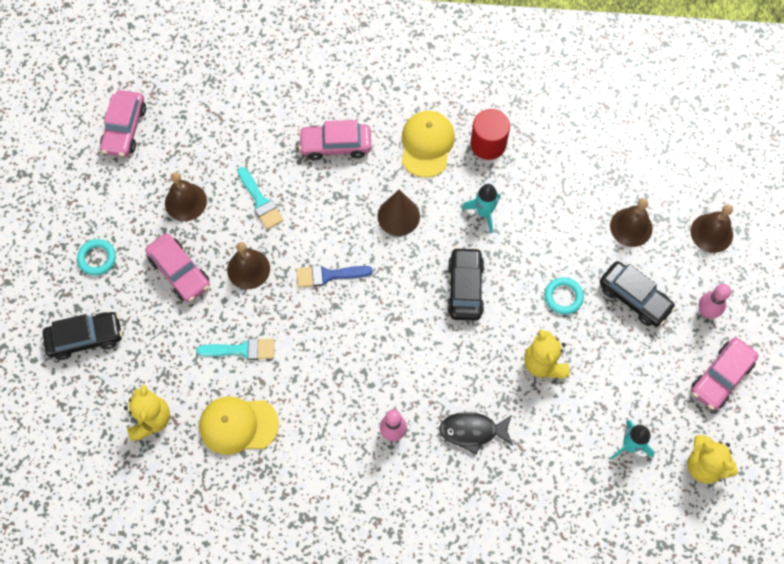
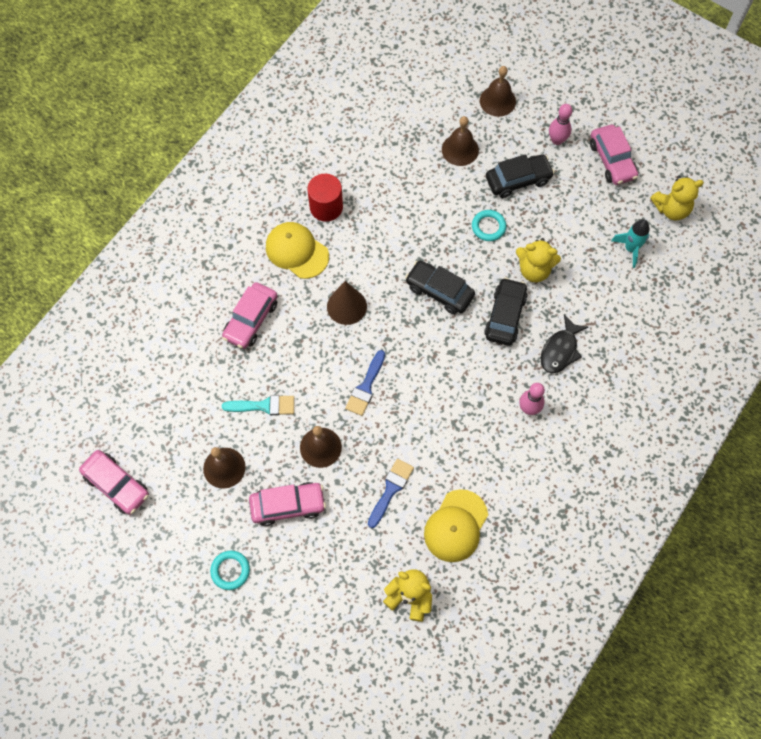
camera: 60 degrees left, 0 degrees up
(85, 338) = (301, 617): black car -> black car (505, 316)
(242, 350) = (391, 489): turquoise brush -> blue brush
(484, 213) = (384, 243): turquoise rocket -> none

